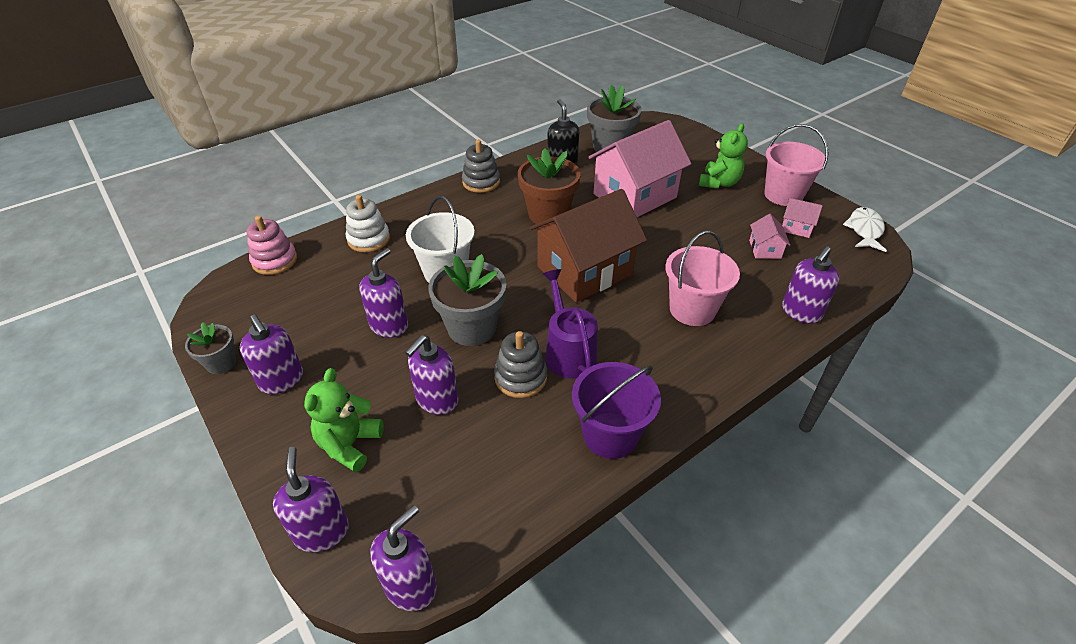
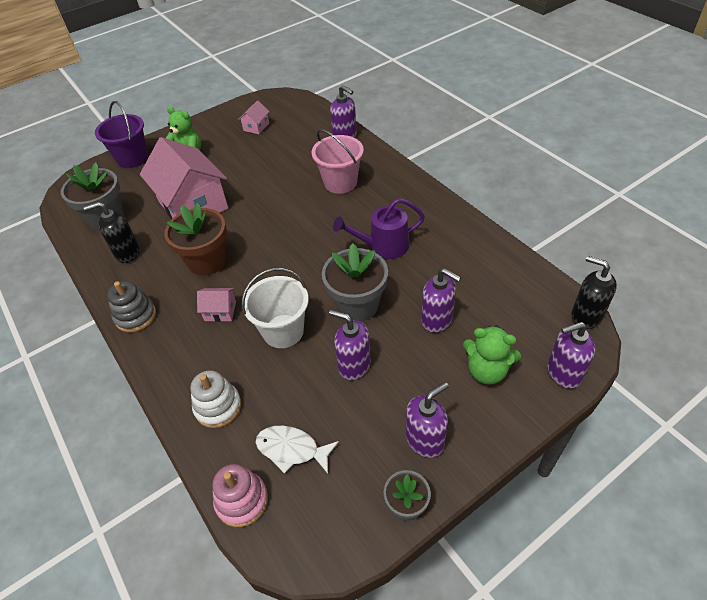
camera: 85 degrees left, 5 degrees up
(411, 586) = (586, 316): purple soap dispenser -> black soap dispenser
(520, 377) = (410, 272): grey stacking toy -> none
(584, 270) = (291, 237): brown house -> none
(610, 435) = (456, 226): purple bucket -> purple bucket (132, 158)
(765, 249) = (278, 143): pink house -> pink house (220, 311)
(783, 195) = (215, 127): pink bucket -> none
(864, 230) = (265, 99): white fish -> white fish (292, 449)

